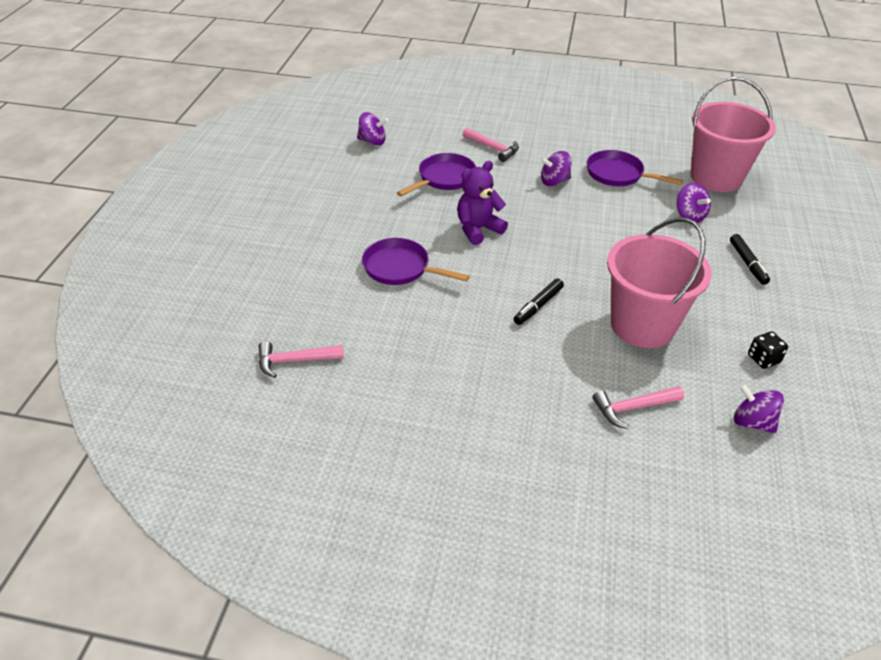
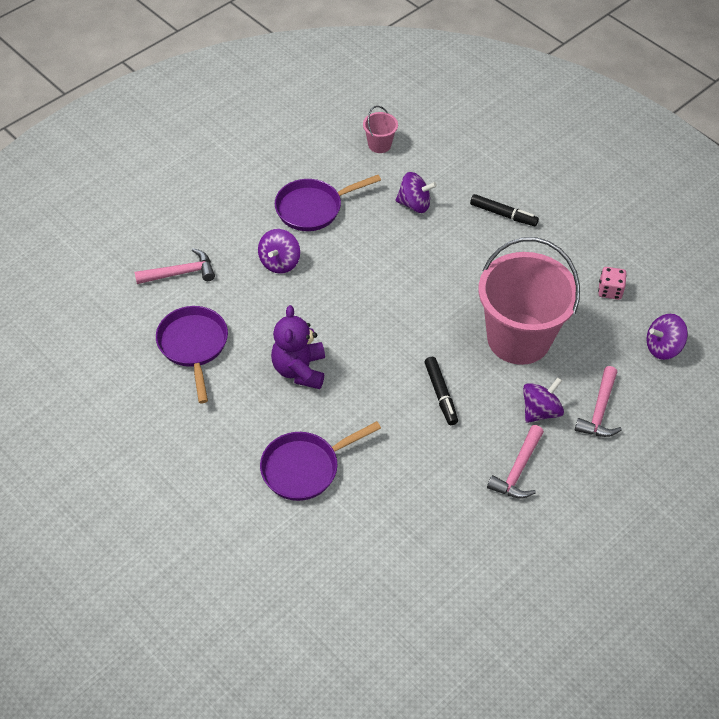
camera: 55 degrees left, 10 degrees up
(295, 361) = (368, 628): pink hammer -> pink hammer (518, 470)
(372, 141) = (66, 367): purple spinning top -> purple spinning top (540, 411)
(716, 177) = (379, 145): pink bucket -> pink bucket, size x0.41
(763, 359) = (610, 291): black dice -> pink dice

